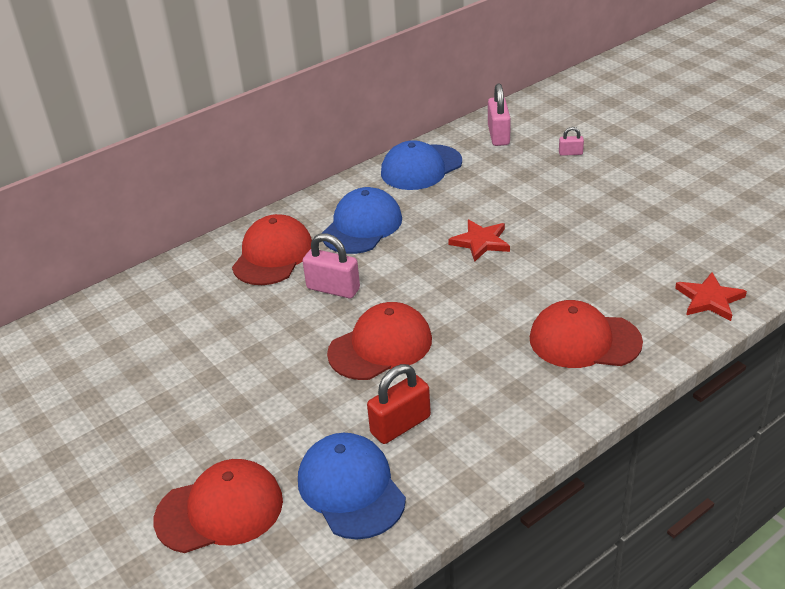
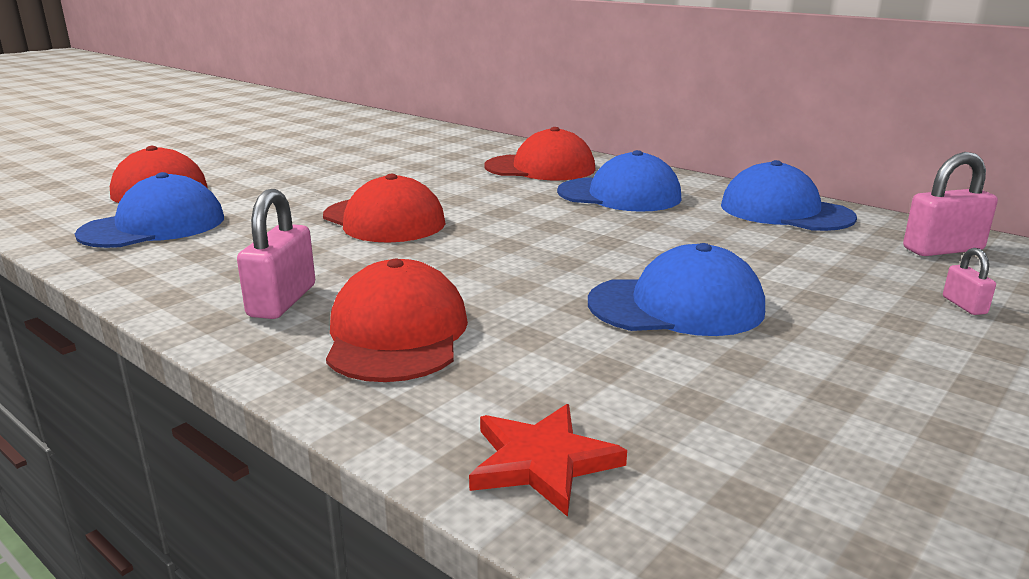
camera: 75 degrees right, 15 degrees down
(333, 289) = (488, 194): pink padlock -> pink padlock (282, 301)
(400, 425) = (242, 238): red padlock -> none
(481, 242) = (625, 254): red star -> none
(559, 237) = (676, 306): none -> blue cap

